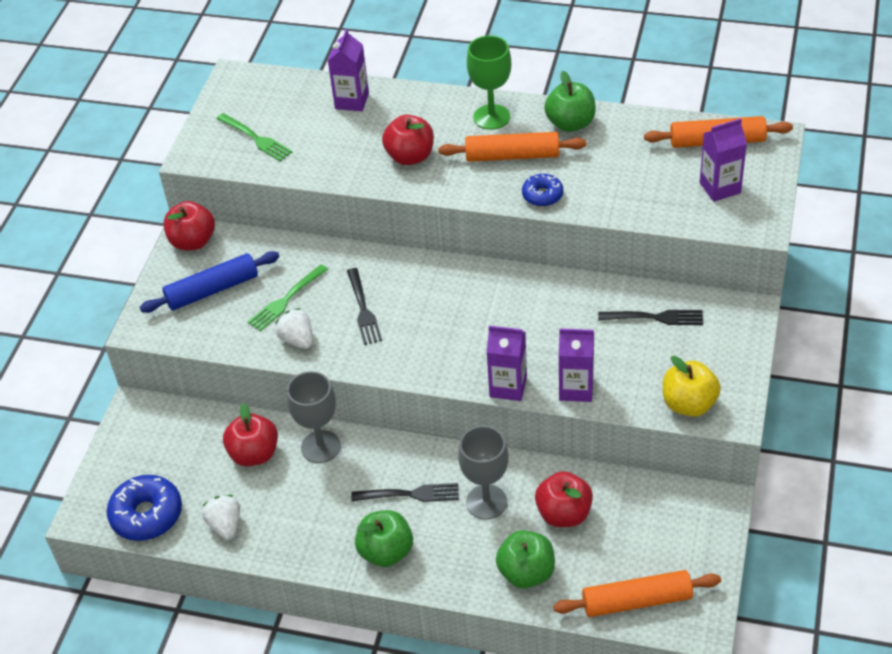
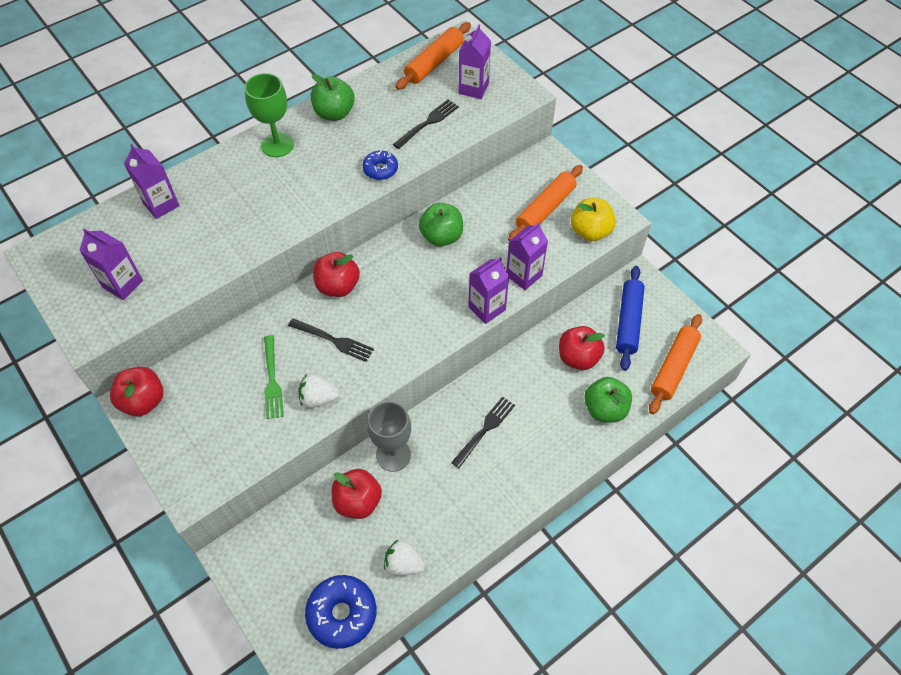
camera: 55 degrees left, 10 degrees up
(212, 290) = (208, 420): blue rolling pin -> blue rolling pin (628, 322)
(256, 138) = (123, 284): green fork -> purple carton
(386, 552) = (519, 477): green apple -> green apple (441, 236)
(410, 157) = (259, 210): red apple -> red apple (338, 286)
(486, 502) = (531, 391): grey goblet -> none
(512, 155) = (326, 159): orange rolling pin -> orange rolling pin (545, 209)
(655, 317) = (508, 198): black fork -> black fork (428, 123)

